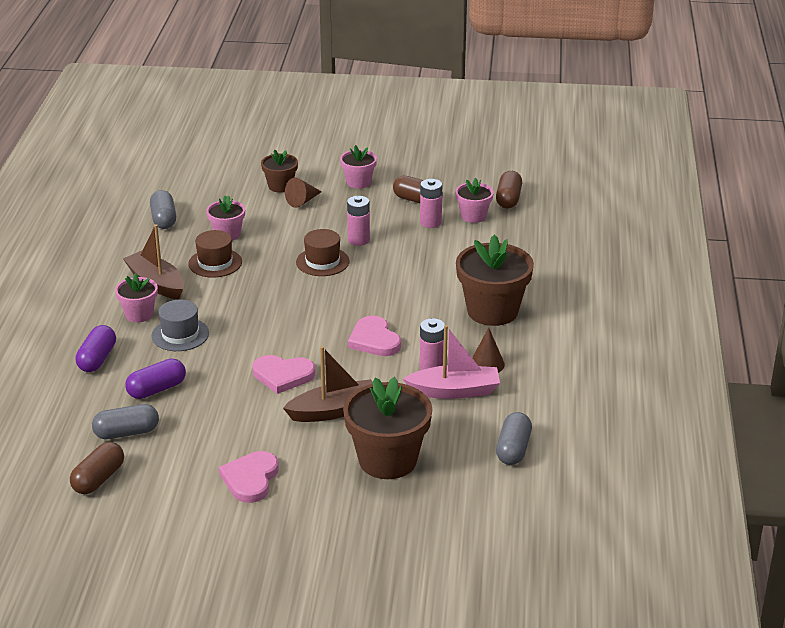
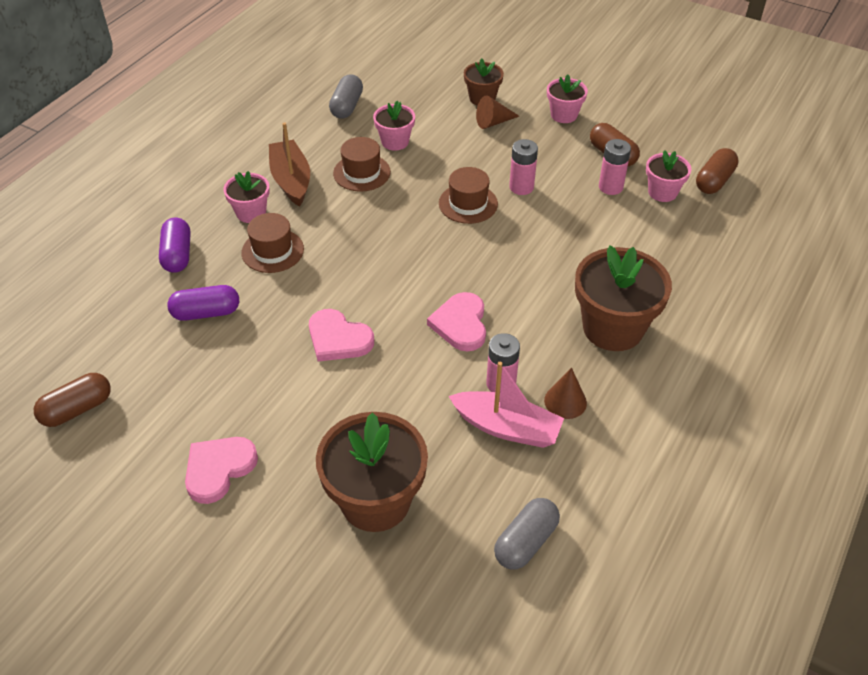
camera: 25 degrees right, 15 degrees up
(97, 359) = (177, 255): purple capsule -> purple capsule turned 45 degrees counterclockwise
(126, 433) = (142, 358): grey capsule -> none
(180, 335) = (272, 251): grey hat -> brown hat
(334, 411) = (361, 407): brown boat -> none

